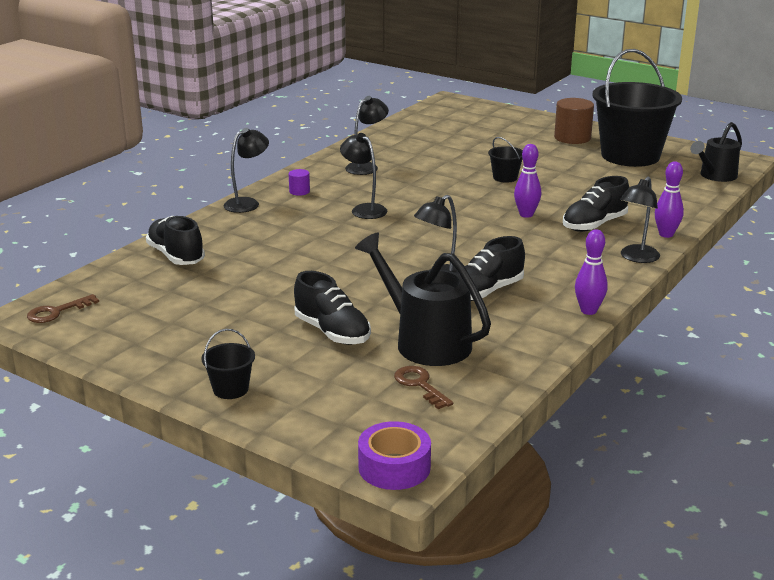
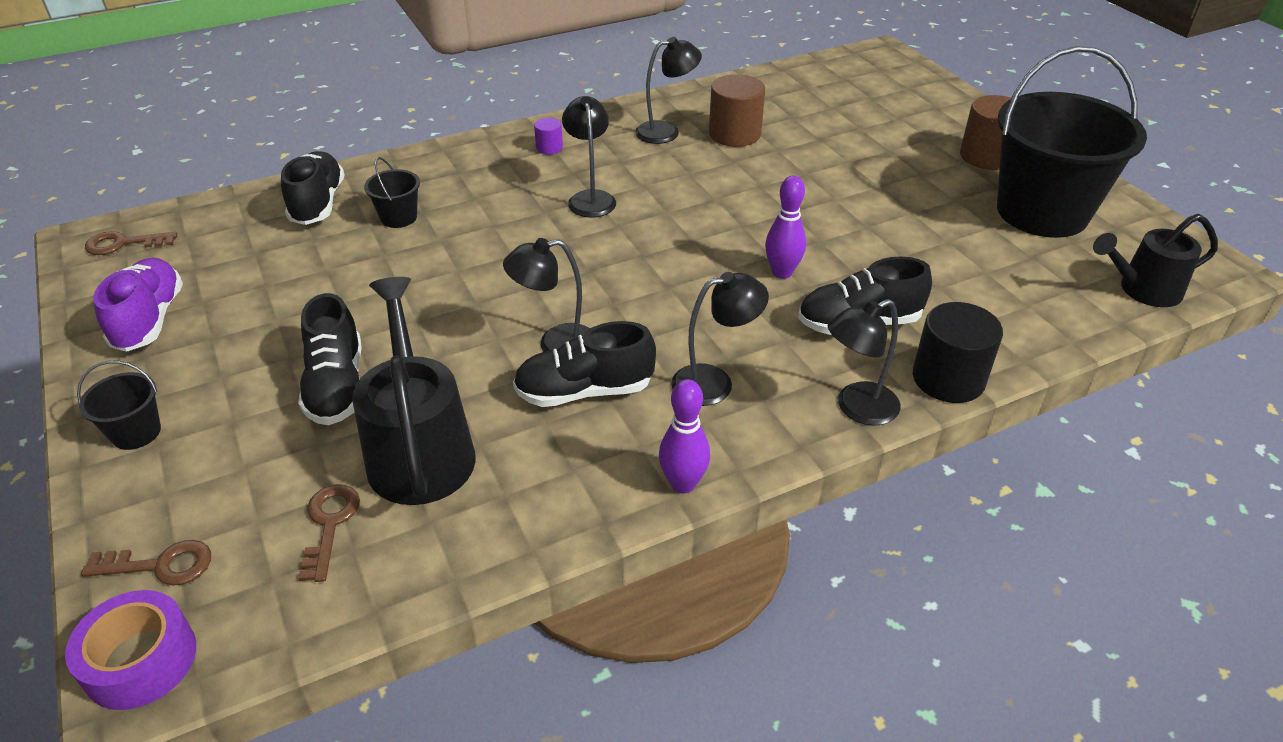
camera: 30 degrees right, 15 degrees up
(147, 341) = (149, 320): none -> purple shoe
(247, 203) = (475, 149): black lamp -> black lamp (714, 382)
(344, 432) = (161, 565): none -> brown key
(412, 159) = (734, 134): none -> brown cylinder
(505, 177) = (821, 199): black bucket -> black bucket (399, 217)
(666, 234) = (948, 379): purple bowling pin -> black cylinder

